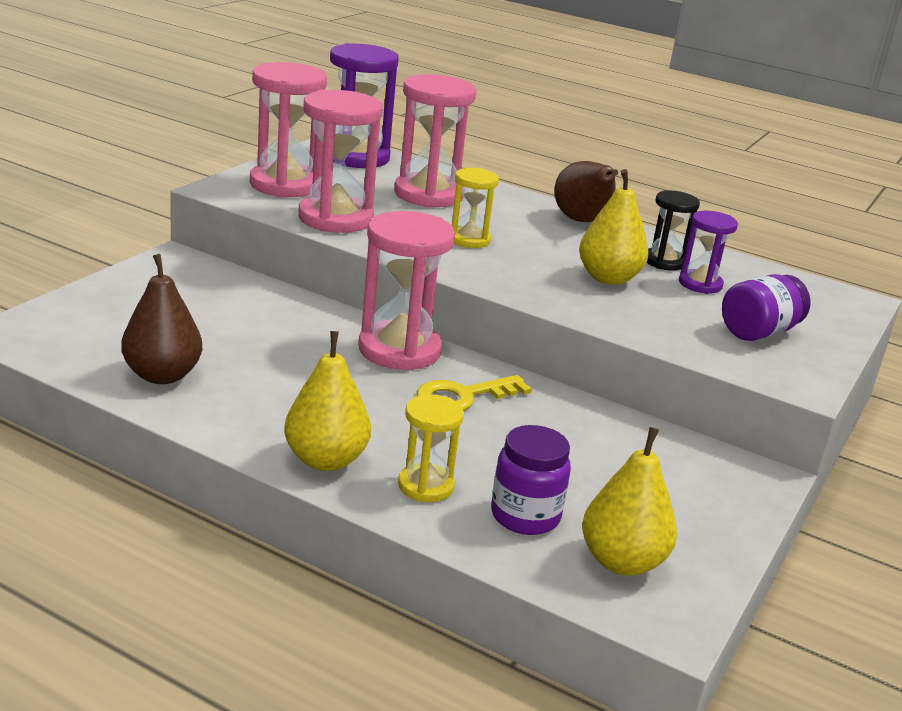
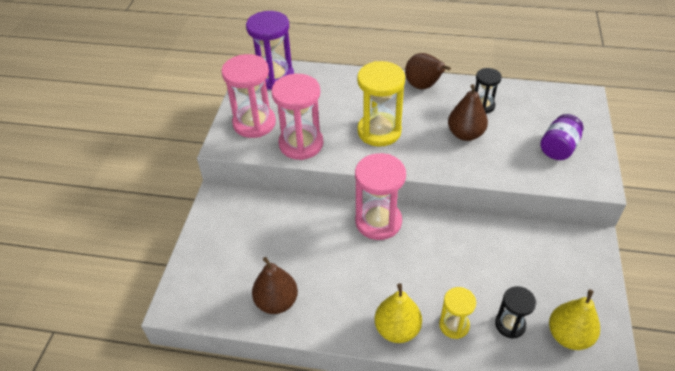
camera: 15 degrees left, 20 degrees up
(428, 194) = (333, 97): pink hourglass -> none
(463, 396) = (430, 245): yellow key -> none
(469, 240) = (379, 131): yellow hourglass -> yellow hourglass, size x1.78
(525, 516) = (510, 324): purple jar -> black hourglass
(608, 278) = (465, 134): yellow pear -> brown pear
(700, 284) = (510, 118): purple hourglass -> none

